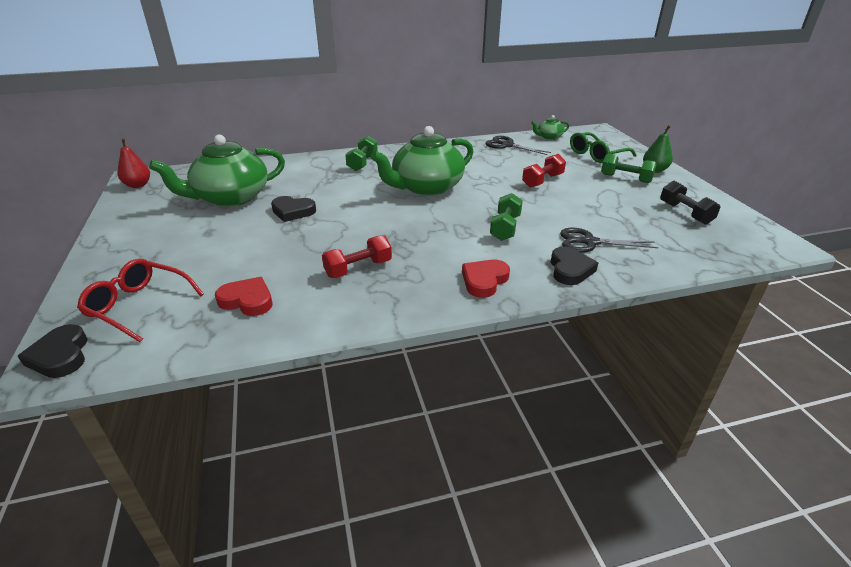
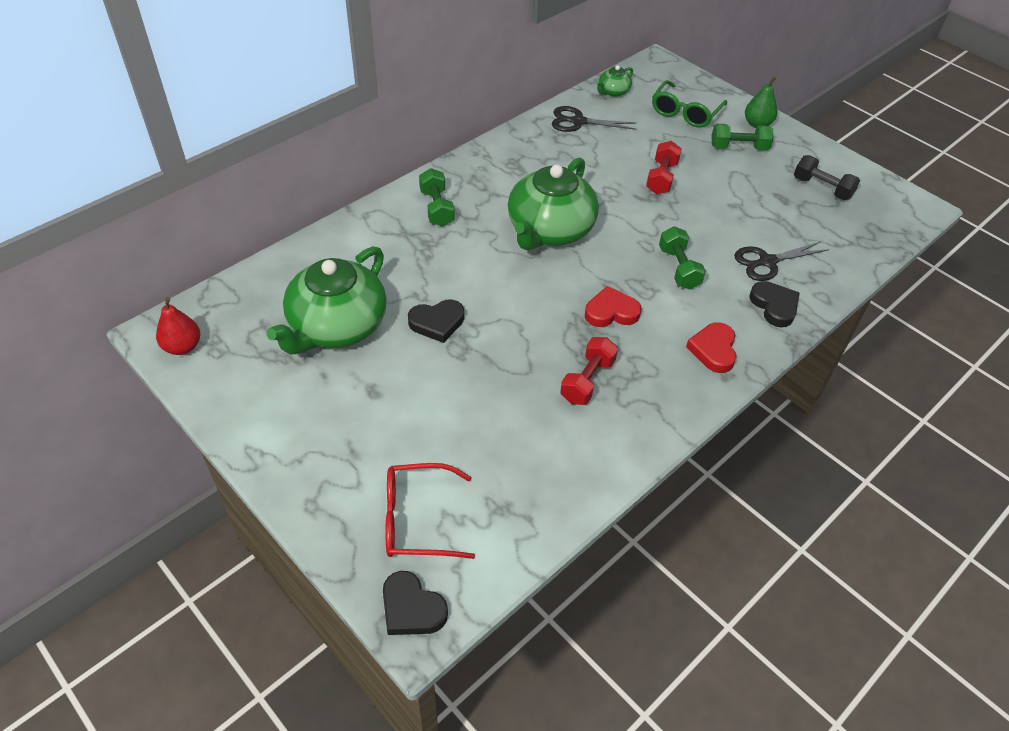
camera: 30 degrees left, 15 degrees up
(247, 300) = (520, 465): red heart -> red heart (611, 312)

